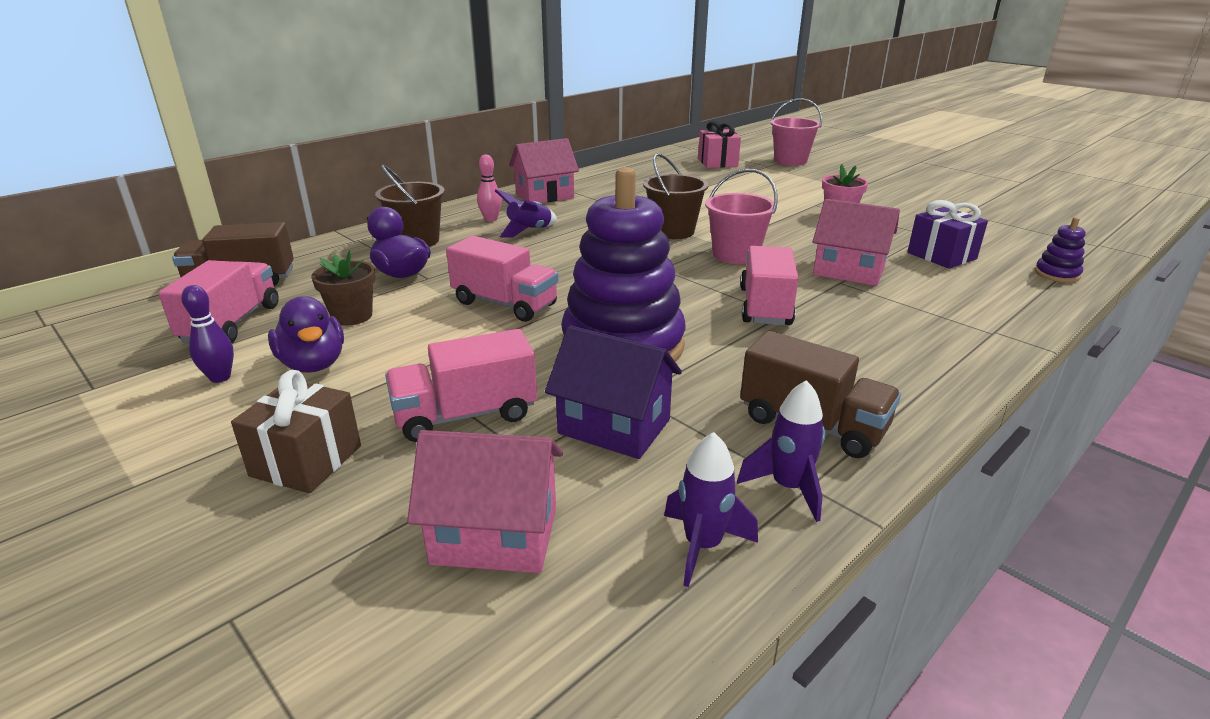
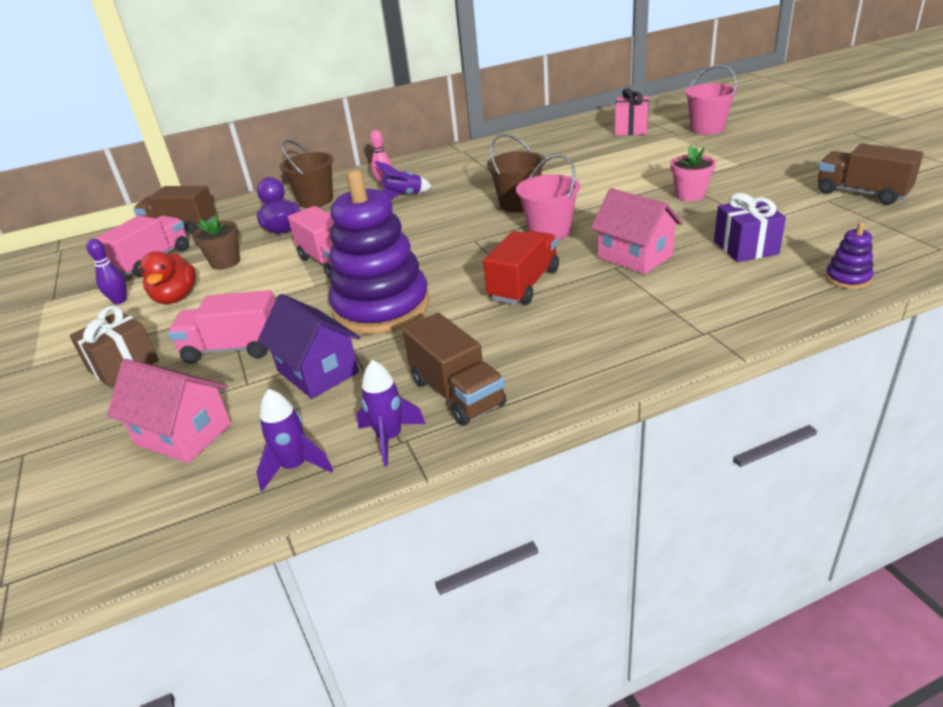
camera: 25 degrees right, 5 degrees up
(313, 364) = (176, 297): purple duck -> red duck
(544, 196) = (445, 161): pink house -> none
(765, 306) = (524, 285): pink truck -> red truck
(985, 207) = (861, 193): none -> brown truck

